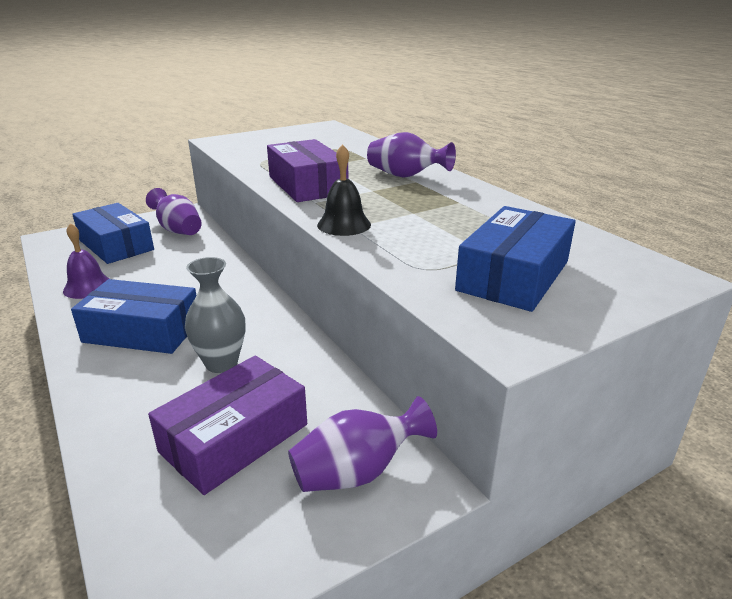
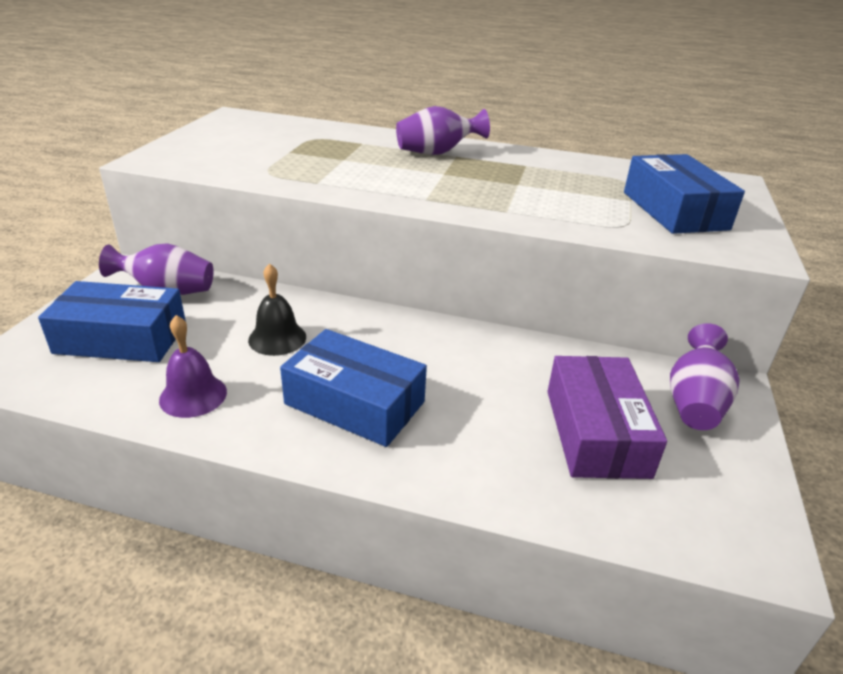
camera: 45 degrees left, 5 degrees up
(142, 331) = (354, 403): blue box -> blue box turned 60 degrees clockwise
(221, 363) = (479, 389): grey vase -> none
(307, 185) = (378, 185): purple box -> none
(344, 224) = (496, 211): black bell -> black bell (277, 338)

